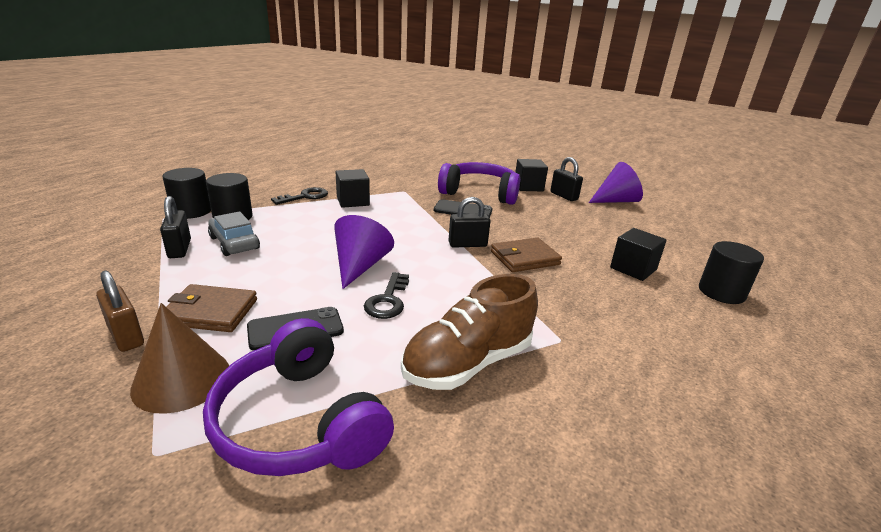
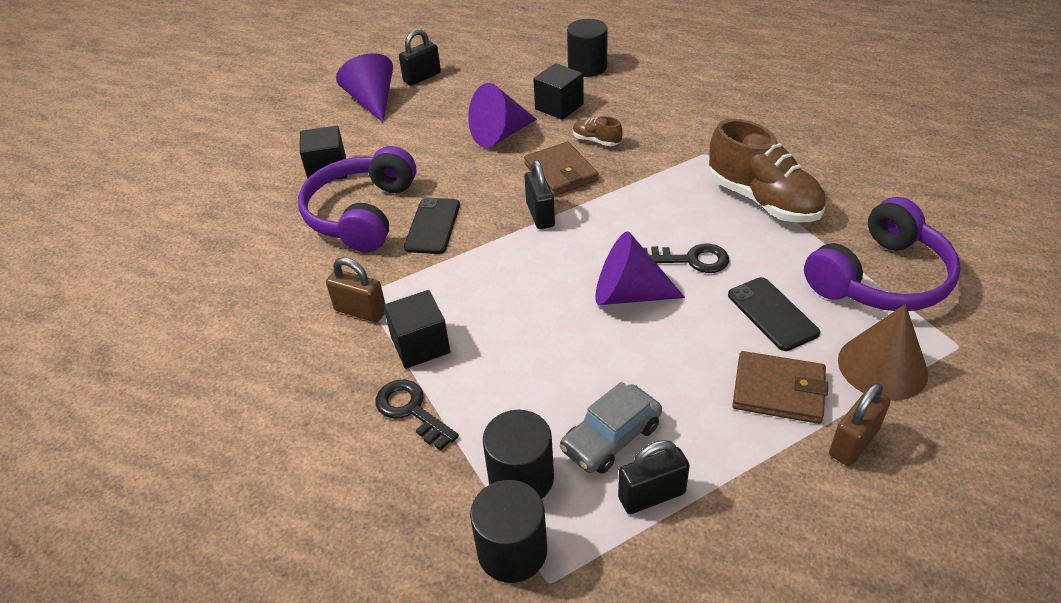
camera: 90 degrees left, 15 degrees up
(211, 312) = (778, 391): brown wallet -> brown wallet turned 75 degrees counterclockwise
(390, 190) = (360, 311): none -> brown padlock
(564, 196) = (361, 140): black padlock -> black padlock (422, 77)
(576, 280) = (596, 141): none -> brown shoe
(579, 239) = (500, 135): none -> purple cone

